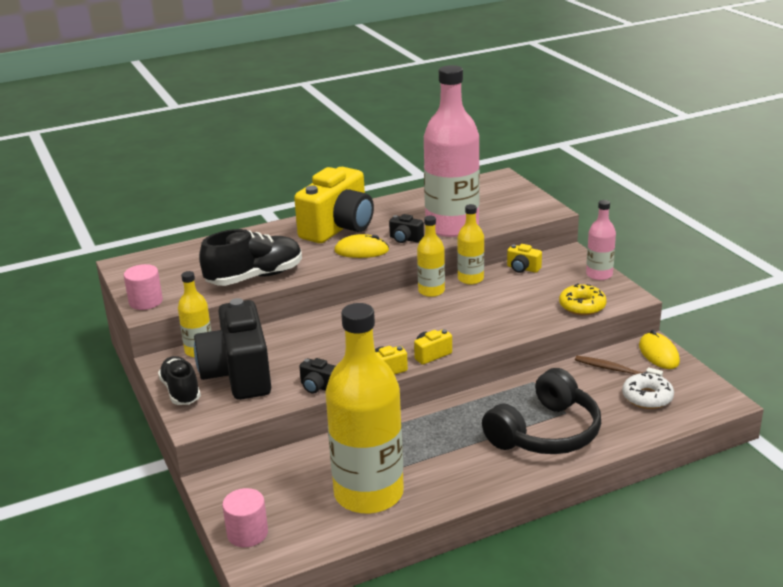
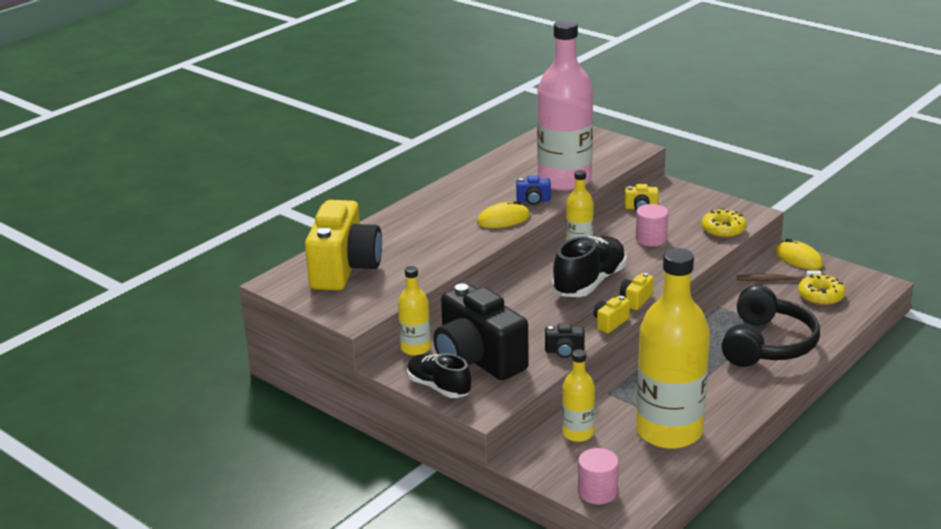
camera: 25 degrees left, 0 degrees up
(146, 301) = (343, 311): pink cylinder -> pink cylinder (651, 239)
(255, 277) = (427, 265): black shoe -> black shoe (589, 283)
(338, 228) = (457, 203): yellow camera -> yellow camera (344, 269)
(405, 239) = (533, 200): black camera -> blue camera
(470, 279) = (603, 227): yellow bottle -> yellow bottle (578, 433)
(599, 274) = (711, 199): pink bottle -> none
(647, 397) = (820, 296): white donut -> yellow donut

